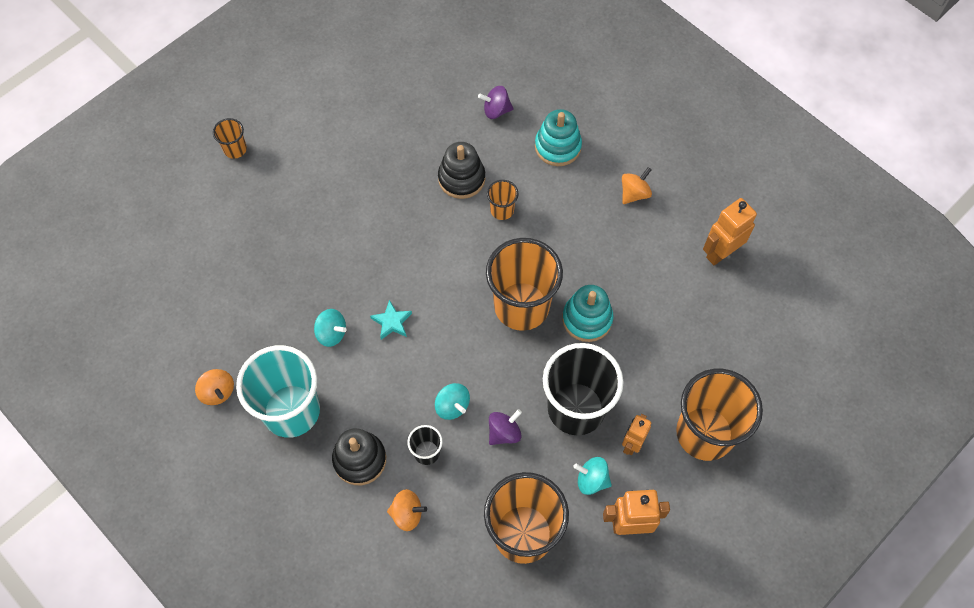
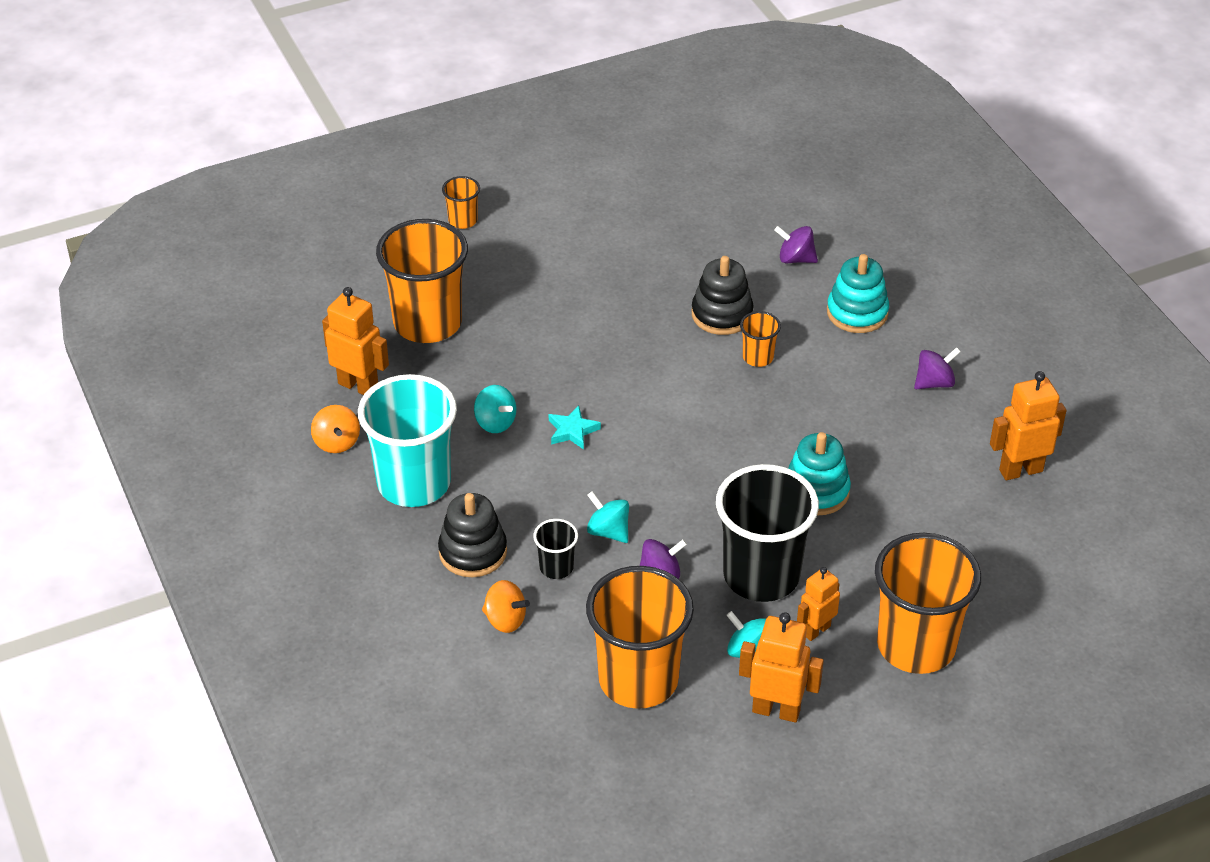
camera: 20 degrees right, 20 degrees down
(214, 333) = (358, 386): none -> orange robot
(452, 406) = (608, 531): turquoise spinning top -> turquoise spinning top turned 150 degrees clockwise
(521, 306) = (739, 457): orange cup -> orange cup (427, 323)
(634, 193) = (934, 383): orange spinning top -> purple spinning top

